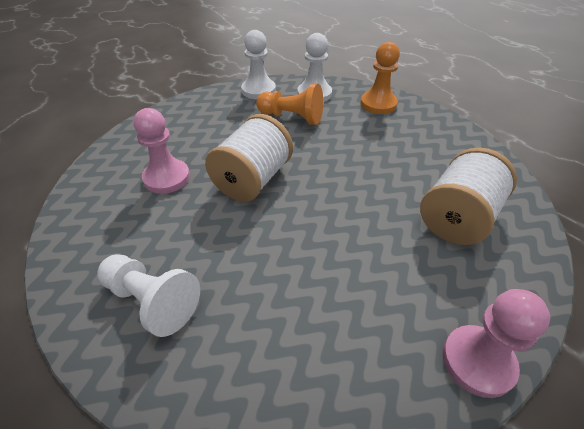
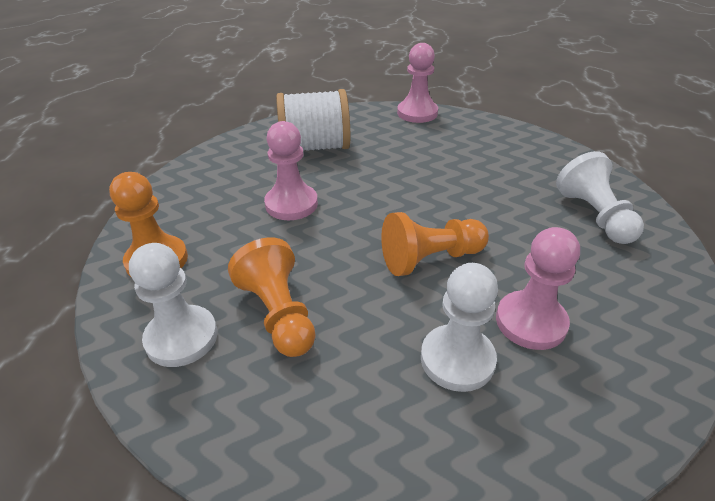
camera: 135 degrees left, 5 degrees down
(252, 180) = (430, 259): white spool -> orange pawn
(258, 90) = (236, 420): white pawn -> white pawn (457, 359)
(379, 162) = (291, 204): none -> pink pawn

